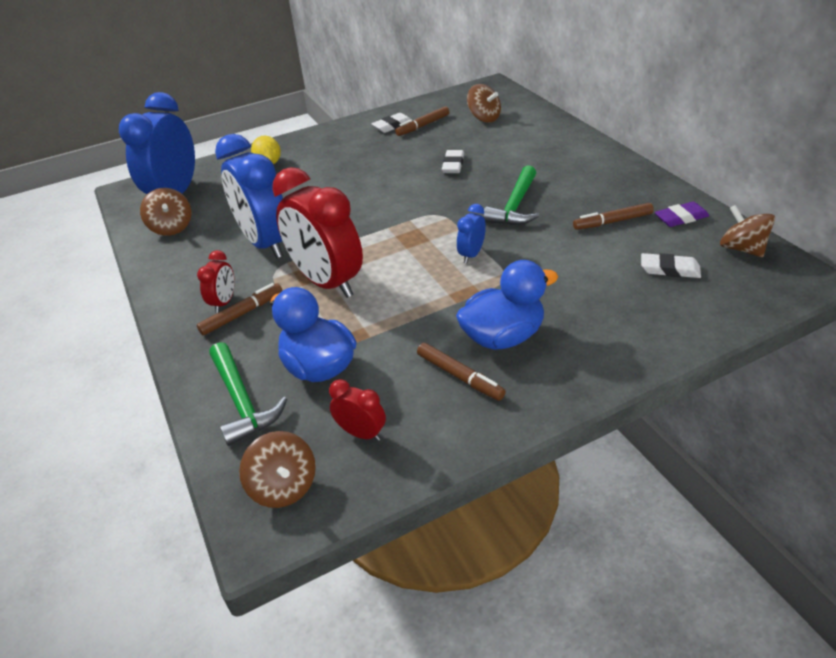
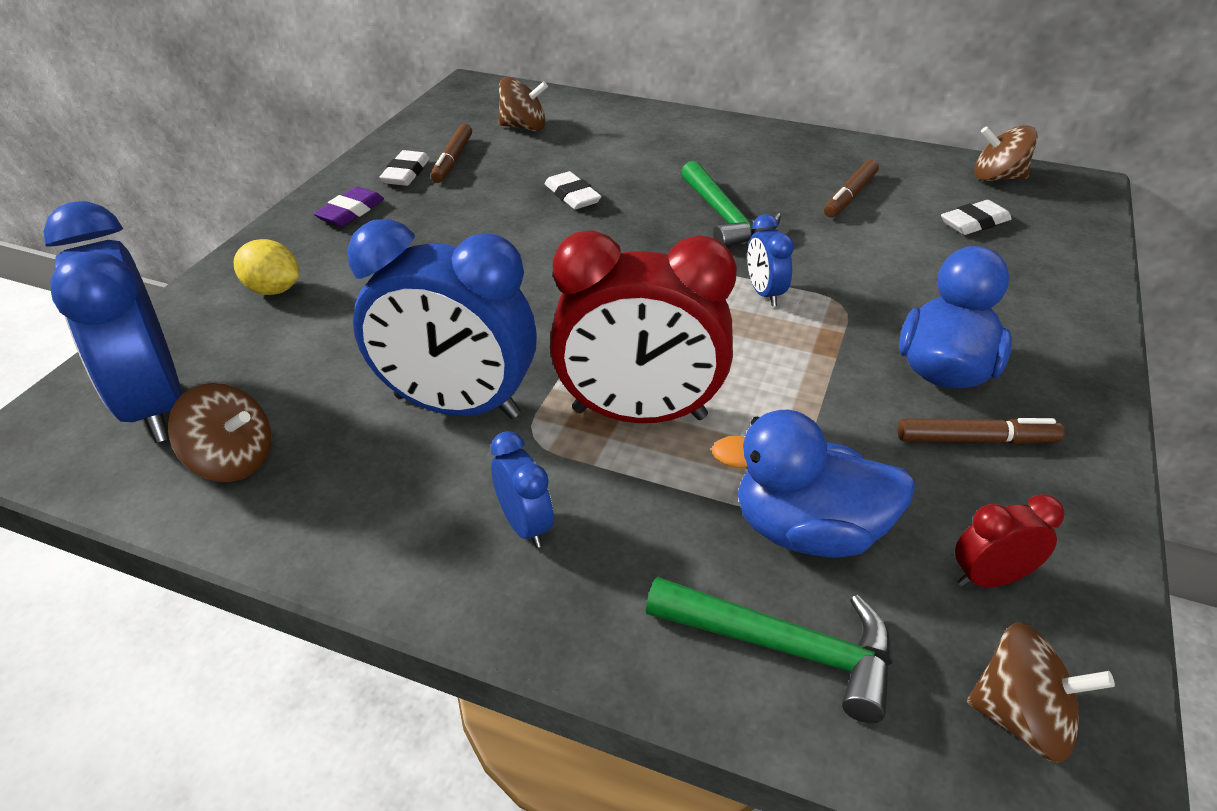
camera: 45 degrees left, 0 degrees up
(224, 302) = (525, 525): red clock -> blue clock
(242, 314) = (582, 525): brown marker -> none
(681, 218) = (904, 168): purple eraser -> purple eraser (351, 212)

